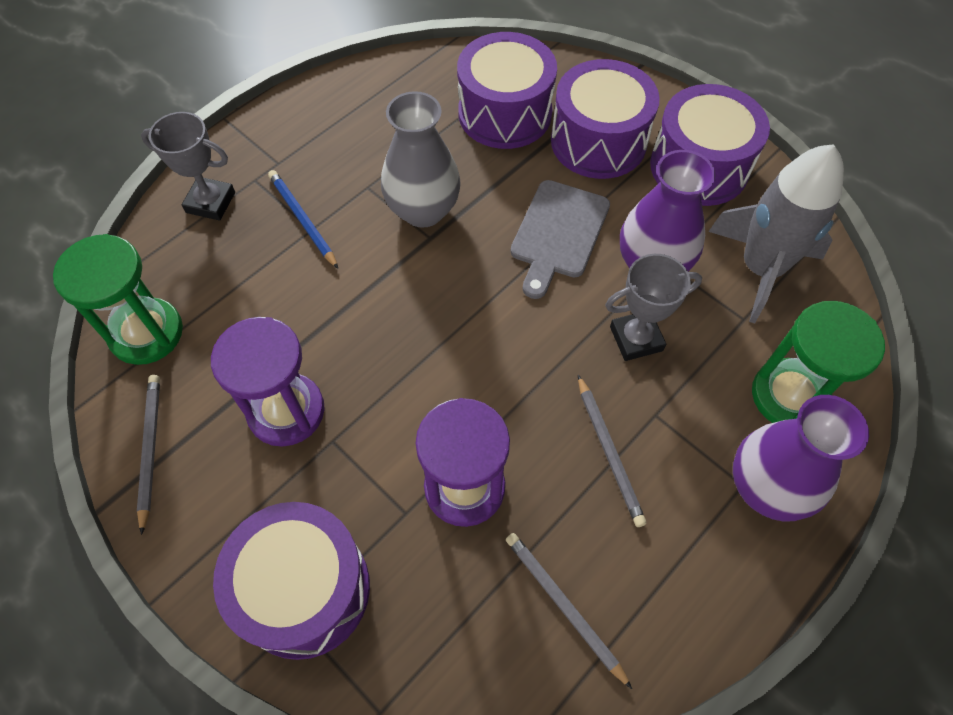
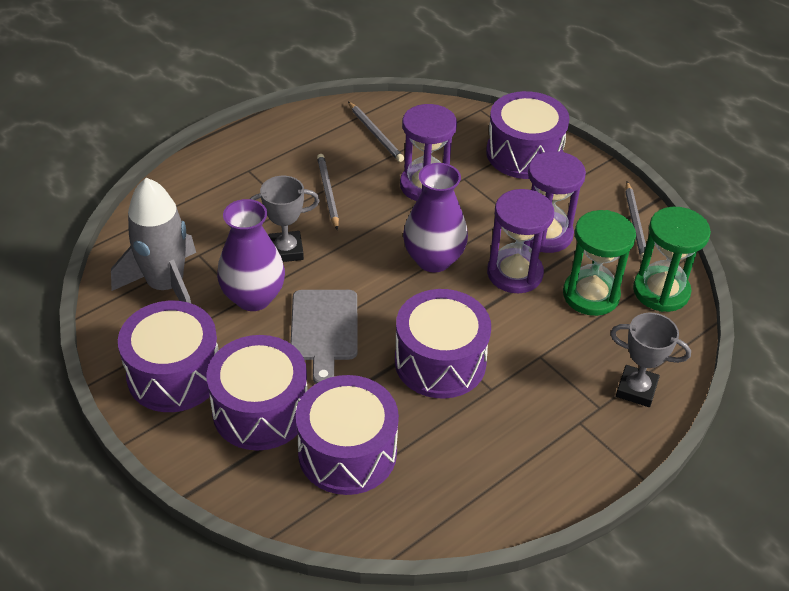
camera: 175 degrees left, 15 degrees down
(302, 220) = (549, 364): blue pencil -> none
(334, 338) = (514, 273): none -> purple hourglass
(423, 210) = (440, 361): grey vase -> purple drum
(558, 233) = (324, 329): grey cutting board -> grey cutting board turned 150 degrees clockwise
(766, 488) = (234, 167): purple vase -> purple vase (433, 259)
(789, 396) = (192, 208): green hourglass -> green hourglass (591, 295)

